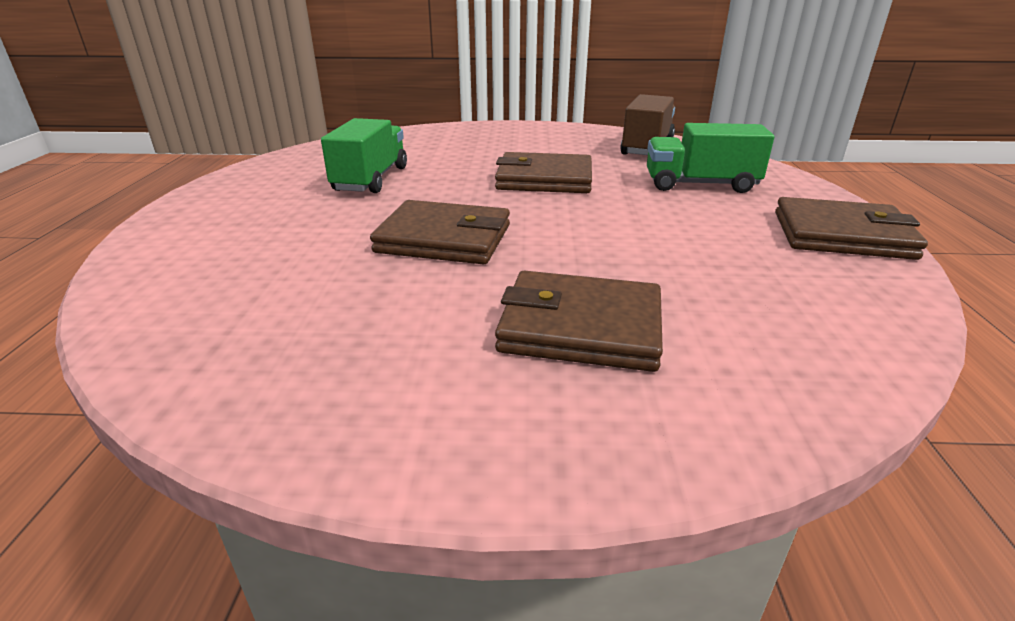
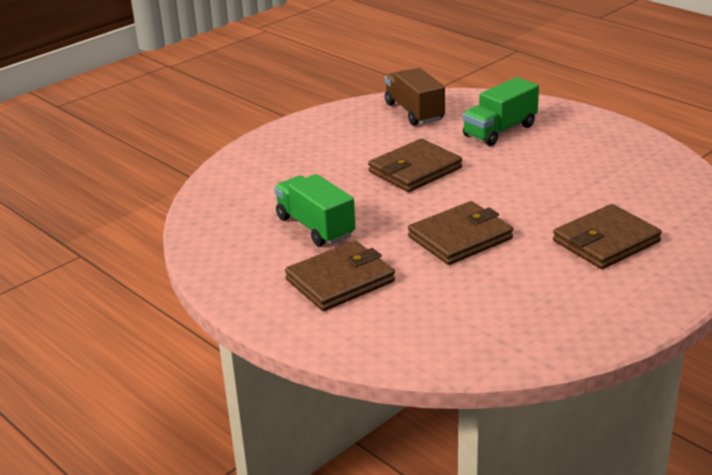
camera: 45 degrees left, 0 degrees up
(842, 235) = (611, 134): brown wallet -> brown wallet (340, 280)

